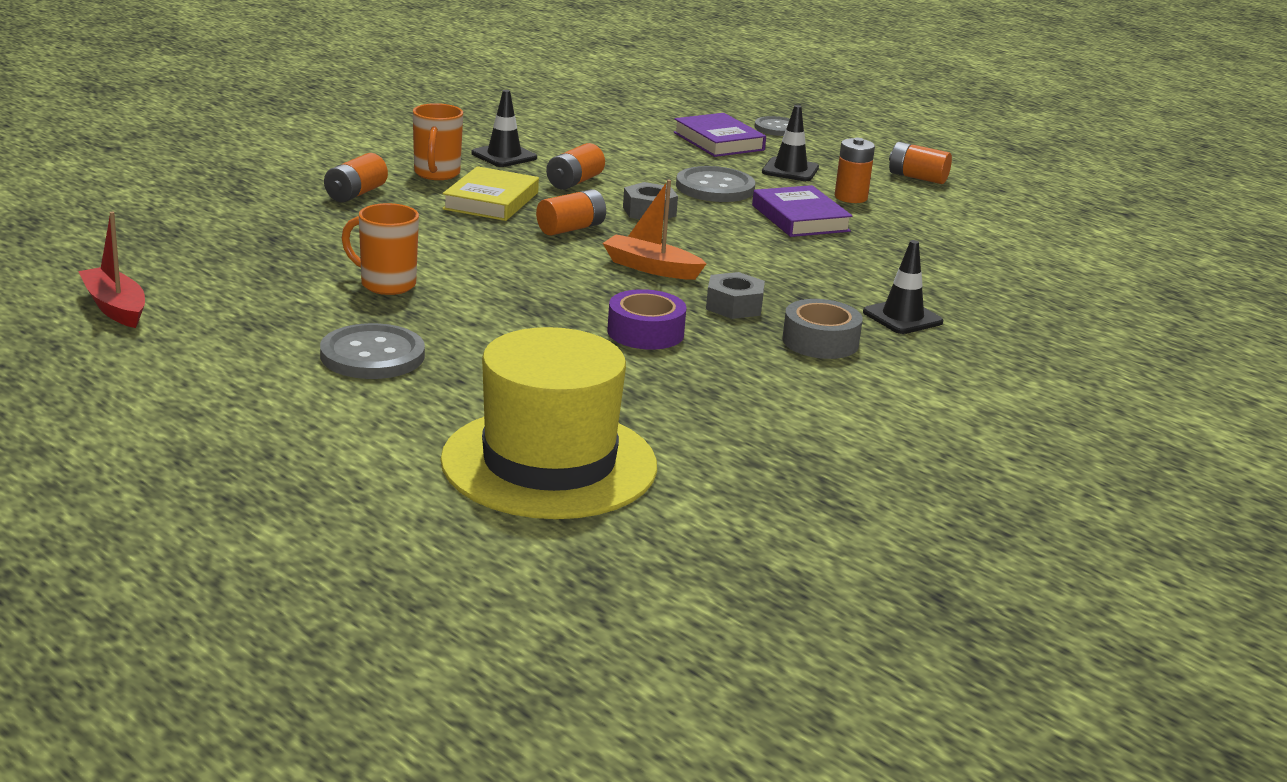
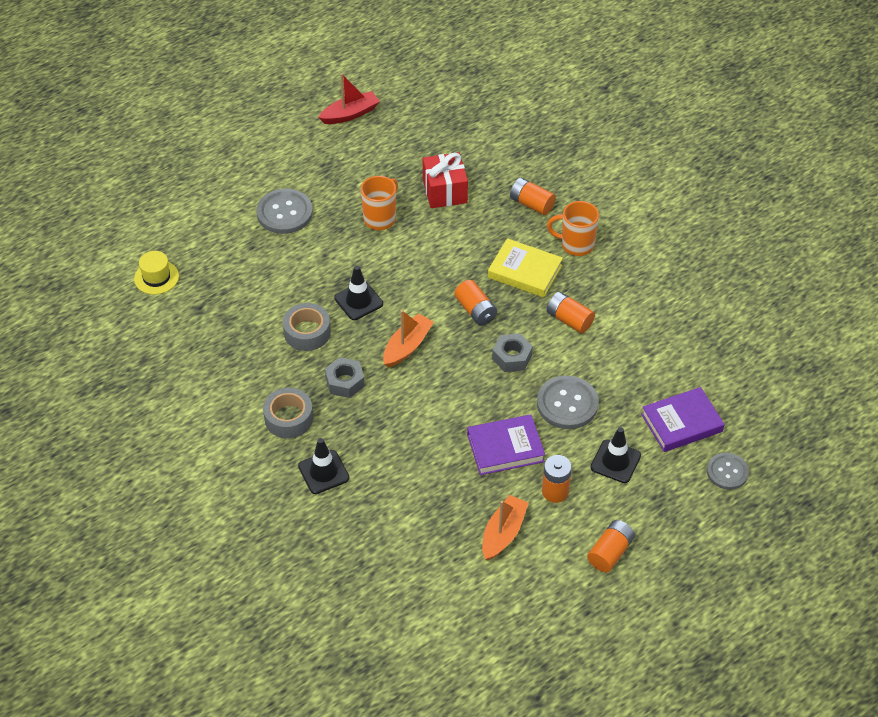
camera: 100 degrees right, 25 degrees up
(325, 242) = (445, 191): none -> red gift
(504, 156) = (621, 283): black traffic cone -> black traffic cone (358, 301)
(549, 463) = (156, 277): yellow hat -> yellow hat, size x0.41
(645, 332) = (307, 332): purple tape -> grey tape
(927, 222) = (503, 533): none -> orange boat

